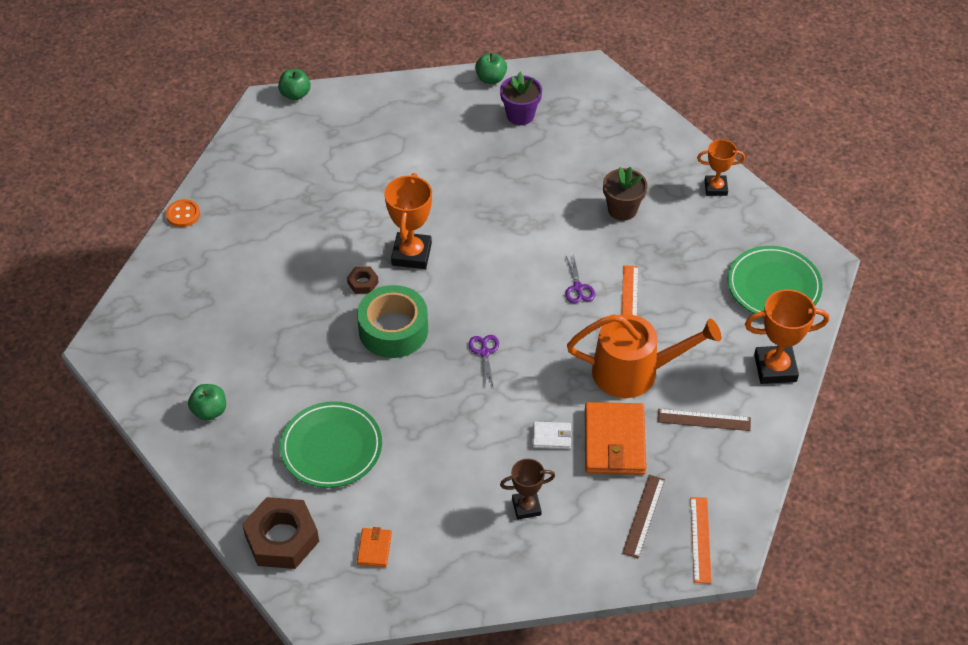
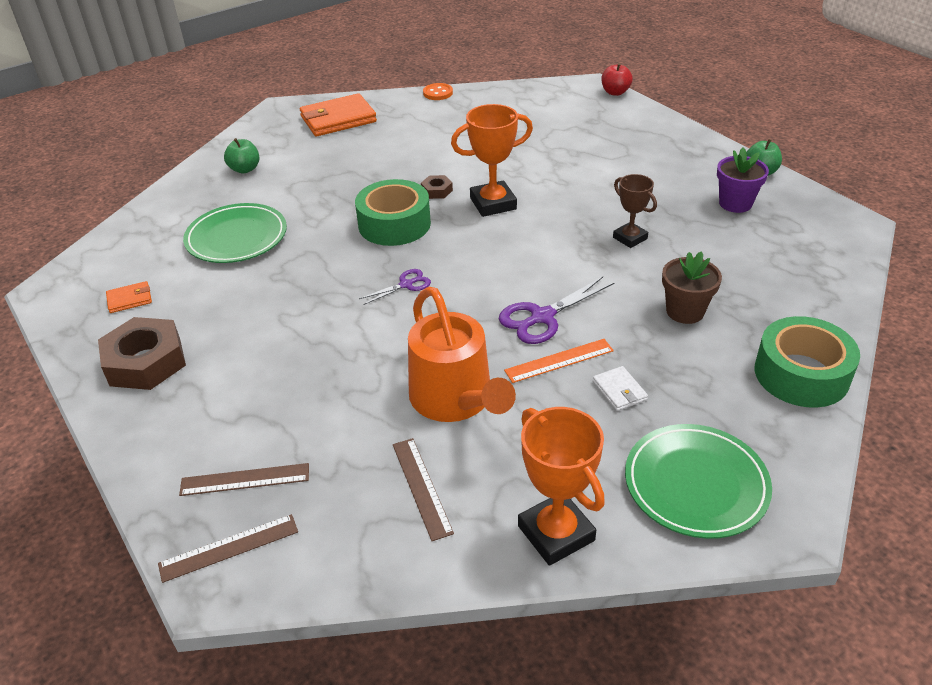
camera: 65 degrees right, 10 degrees down
(282, 538) = (124, 246): brown nut -> brown nut (145, 362)
(295, 94) = (615, 92): green apple -> red apple
(526, 507) = (219, 380): brown trophy -> brown trophy (630, 238)
(551, 437) = (323, 367): white wallet -> white wallet (619, 391)
(578, 288) = (542, 317): purple scissors -> purple scissors, size x1.70
(614, 441) = (343, 417): orange wallet -> orange wallet (338, 119)
(700, 539) = (229, 547): orange ruler -> brown ruler
(715, 188) = (801, 374): orange trophy -> green tape

